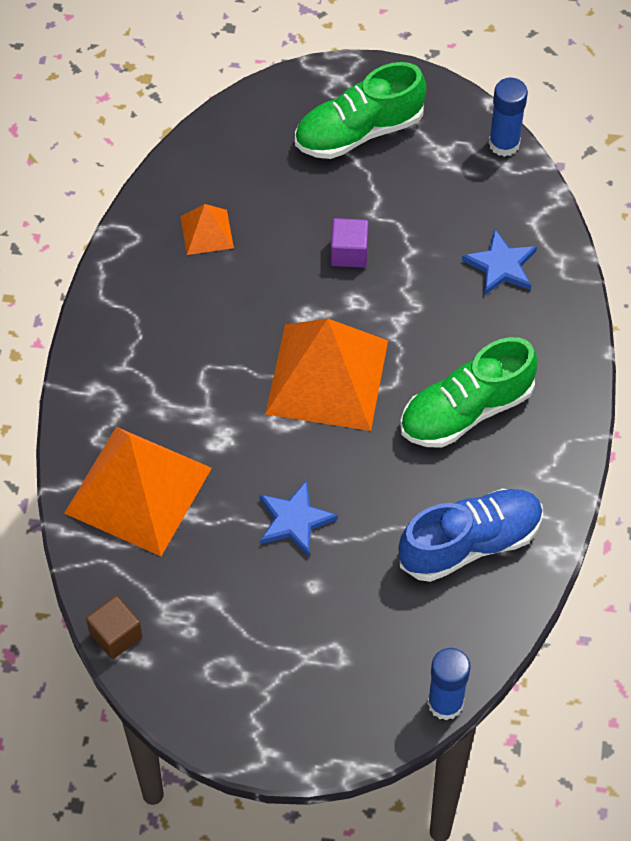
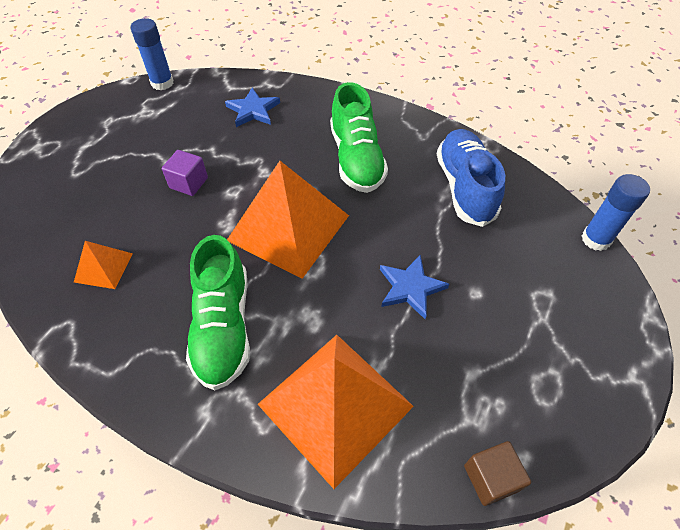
camera: 70 degrees left, 5 degrees down
(359, 131) = (91, 148): green shoe -> green shoe (223, 327)

